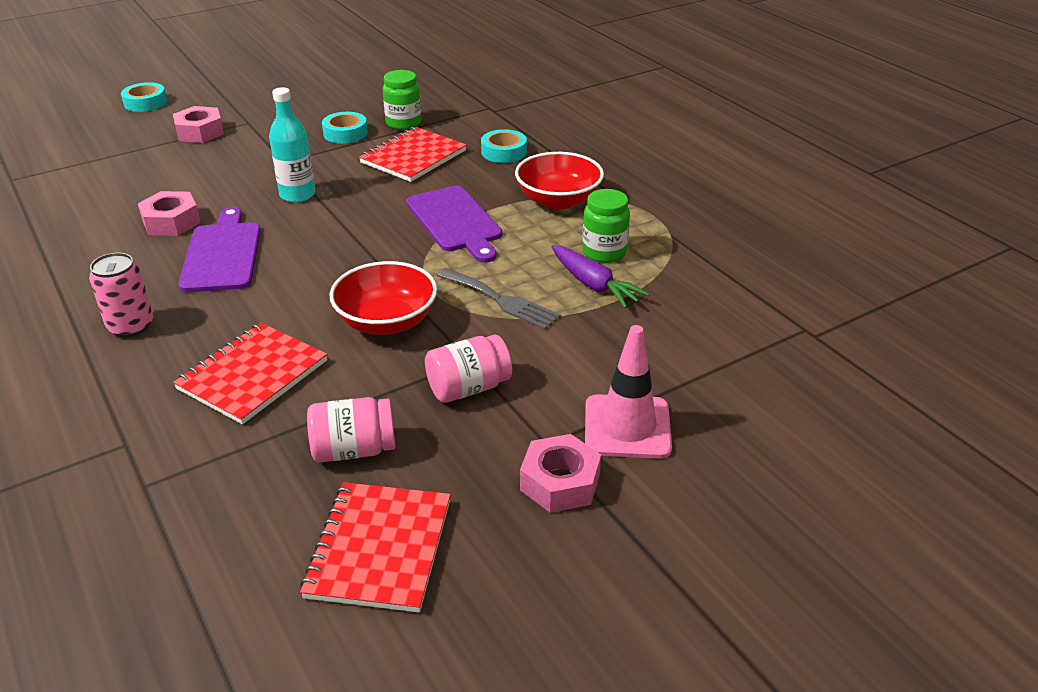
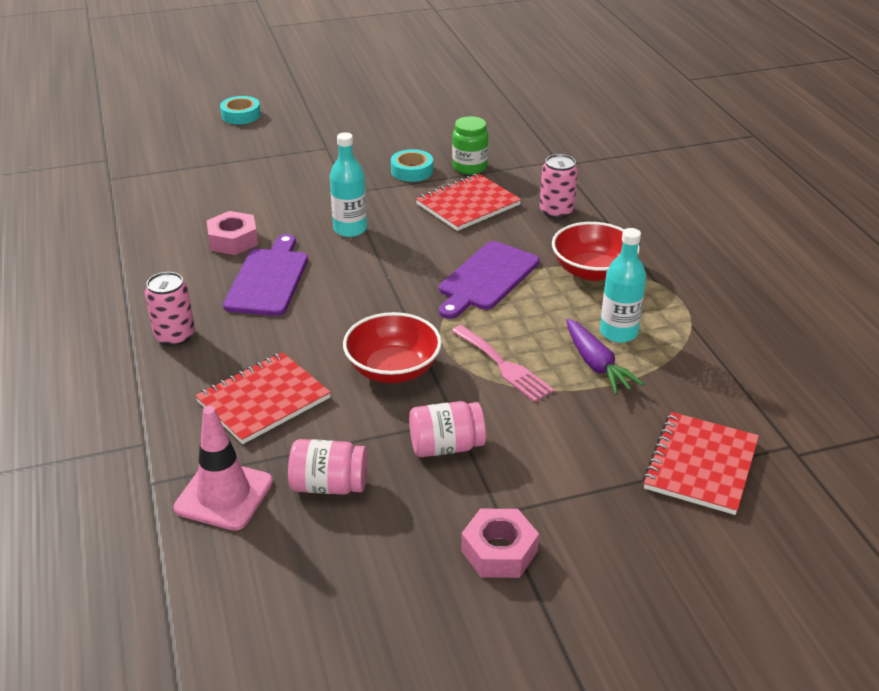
camera: 15 degrees right, 0 degrees up
(200, 132) = (281, 152): pink nut -> none
(379, 548) = (324, 578): red notebook -> red notebook (700, 465)
(455, 222) = (486, 278): purple cutting board -> purple cutting board turned 45 degrees clockwise
(501, 300) = (503, 366): grey fork -> pink fork
(504, 152) = (556, 211): turquoise tape -> pink can
(604, 252) = (618, 332): green jar -> turquoise bottle
(627, 427) = (579, 511): pink traffic cone -> pink traffic cone (224, 495)

